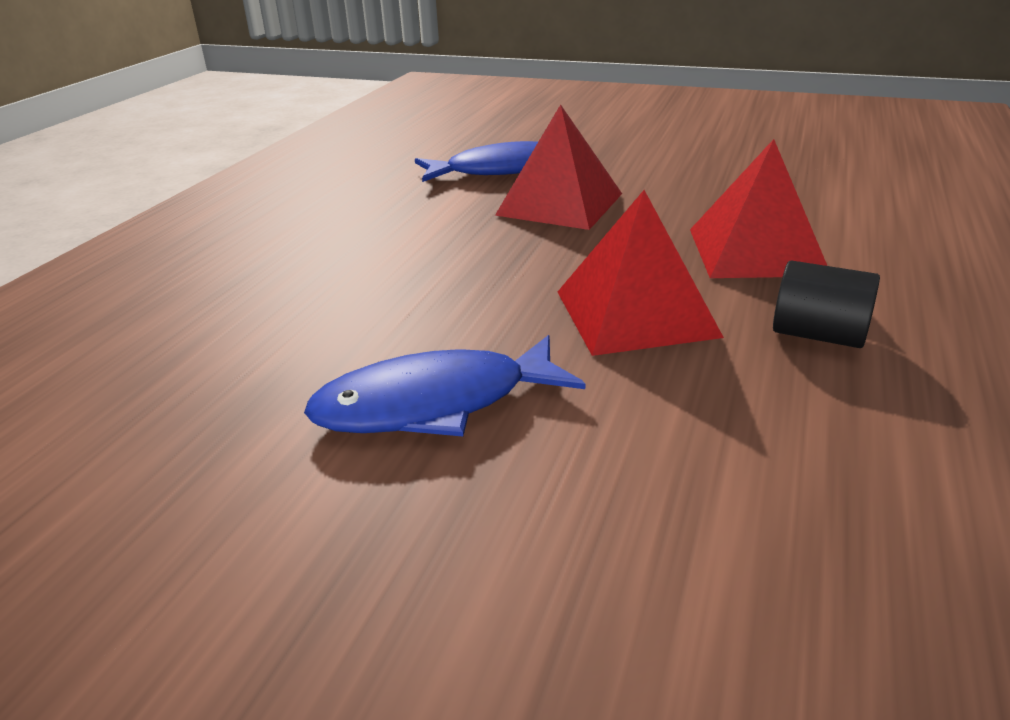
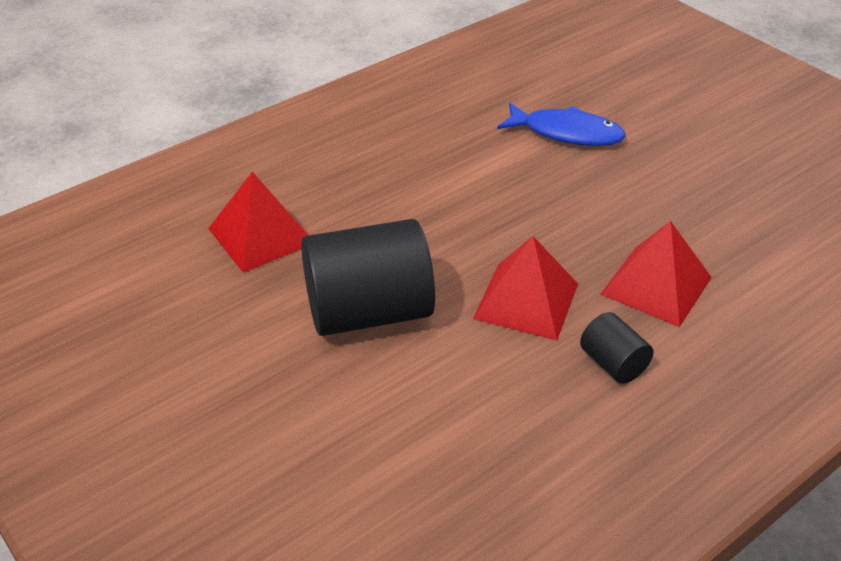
camera: 30 degrees right, 10 degrees up
(434, 404) = (369, 312): blue fish -> black cylinder
(559, 204) = (573, 186): red pyramid -> red pyramid (261, 235)

